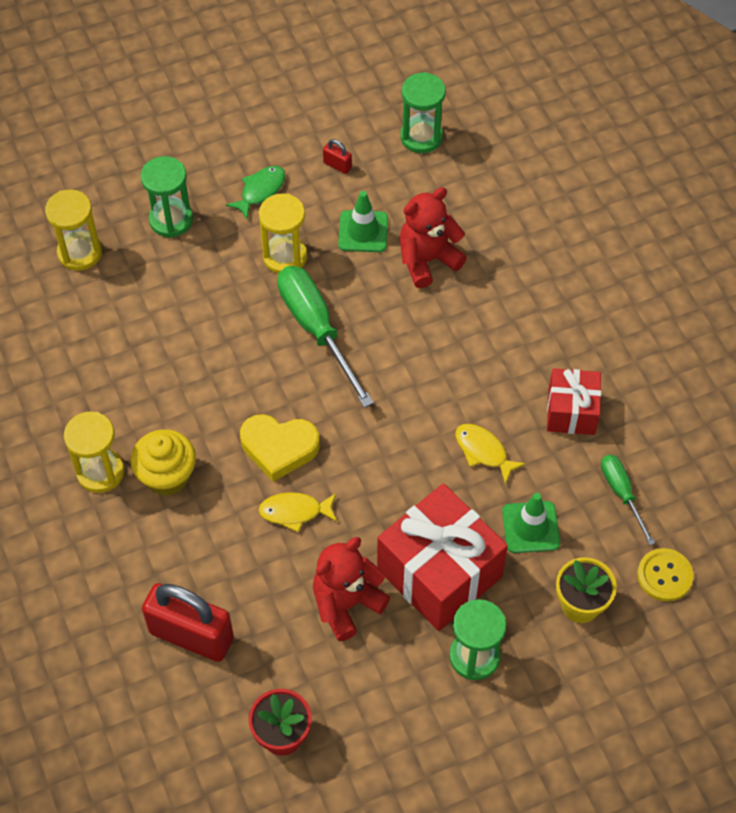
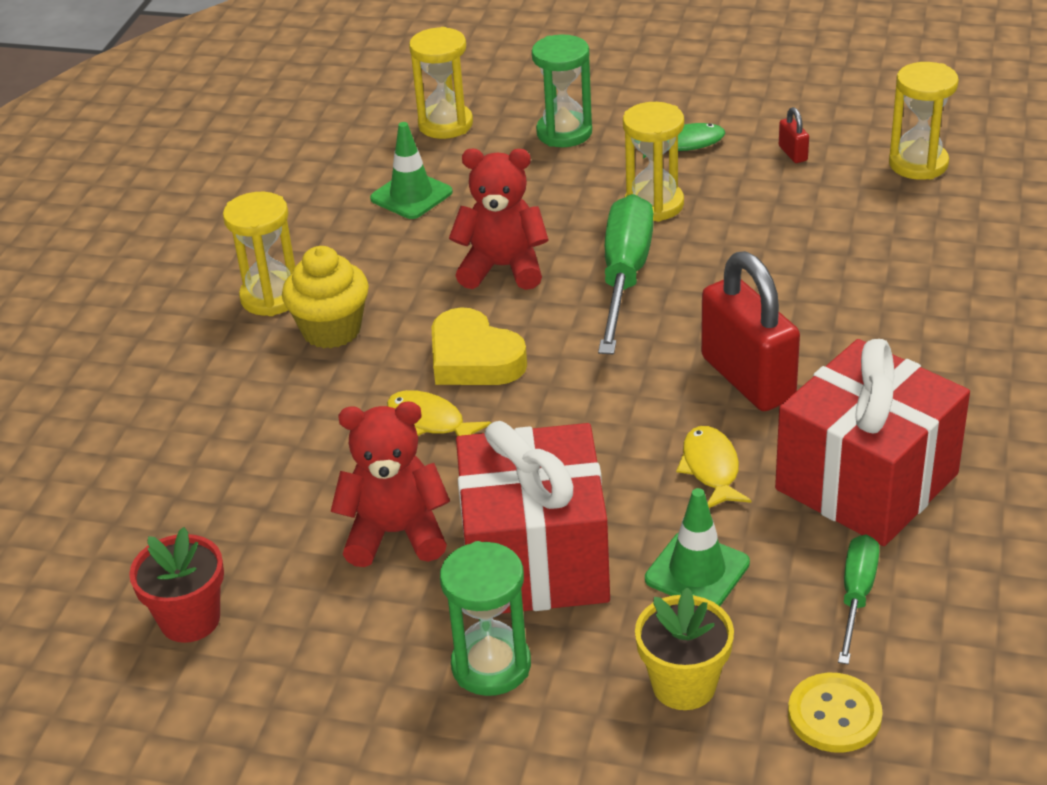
camera: 40 degrees right, 20 degrees down
(191, 635) = (201, 476): red padlock -> red padlock (747, 378)
(363, 231) = (766, 217): green traffic cone -> green traffic cone (411, 195)
(421, 137) = (918, 164): green hourglass -> yellow hourglass
(427, 260) = (819, 268): red teddy bear -> red teddy bear (503, 268)
(571, 412) = (866, 481): red gift -> red gift, size x1.75

